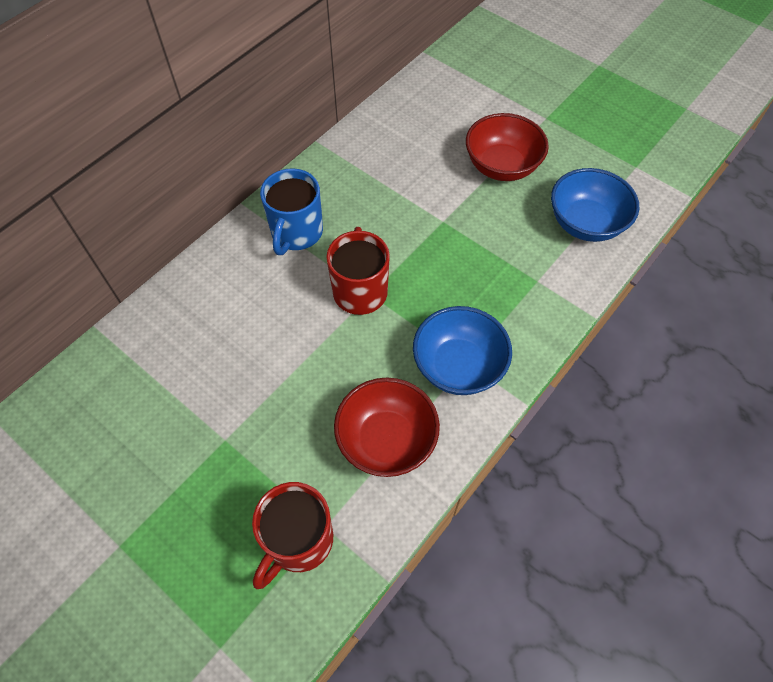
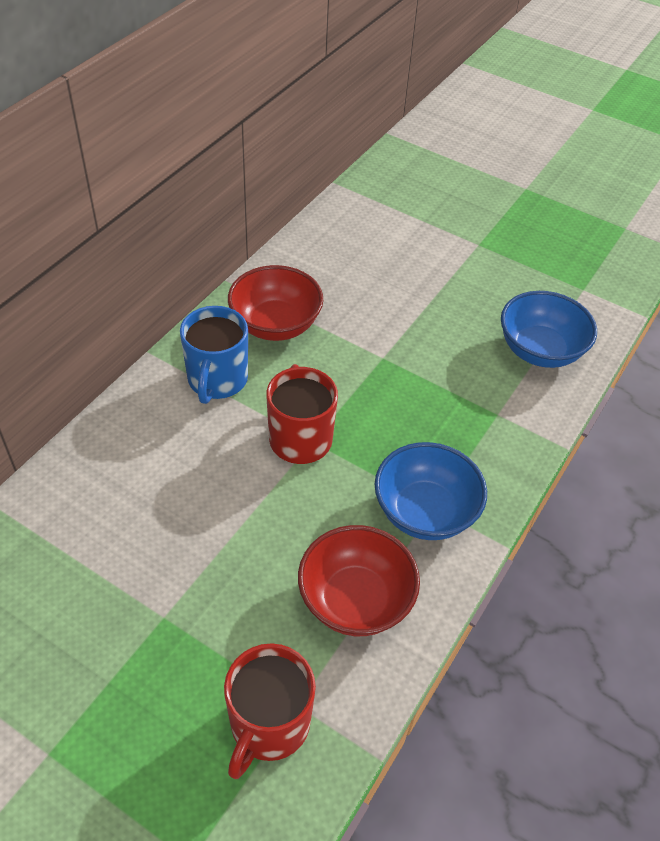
camera: 10 degrees left, 10 degrees down
(501, 166) = (438, 296): red bowl -> red bowl (275, 325)

